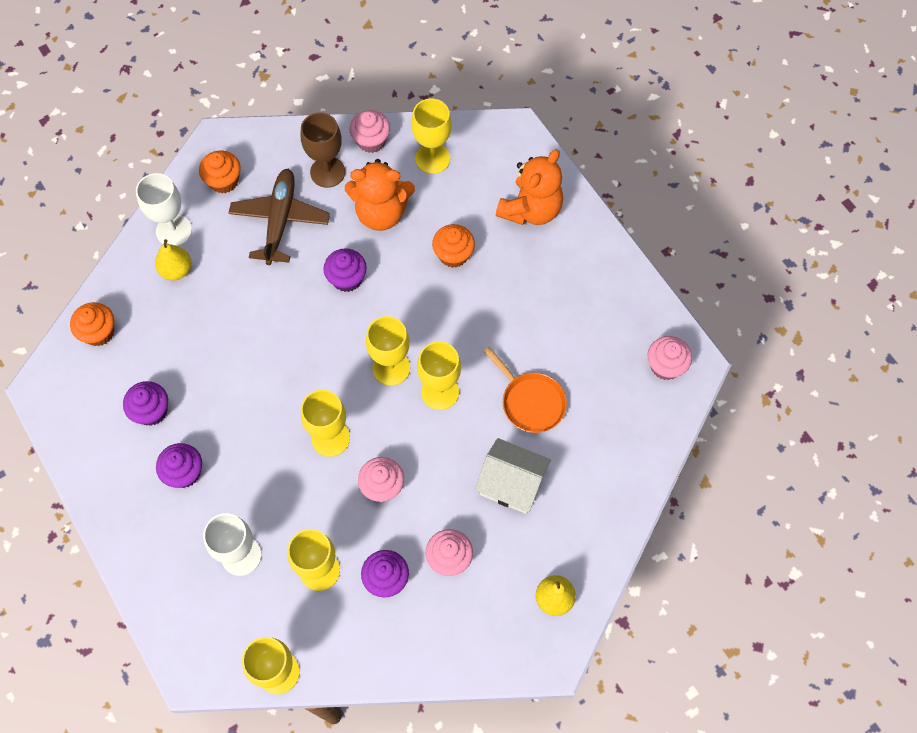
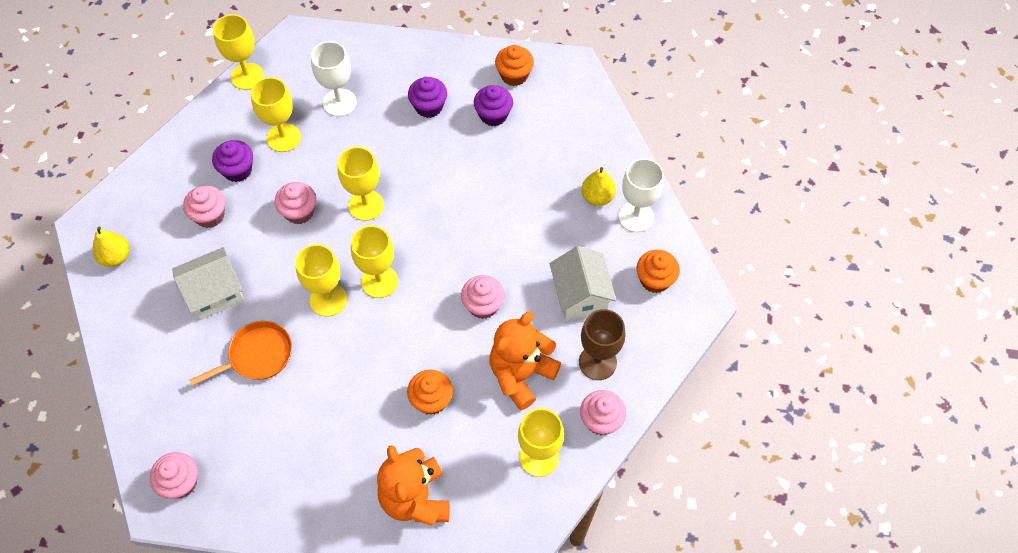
camera: 130 degrees right, 5 degrees down
(99, 332) = (587, 120): orange cupcake -> orange cupcake (514, 75)
(280, 220) = (580, 295): brown plane -> white house
(347, 279) = (483, 305): purple cupcake -> pink cupcake
(530, 402) = (257, 355): orange pan -> orange pan turned 150 degrees clockwise

